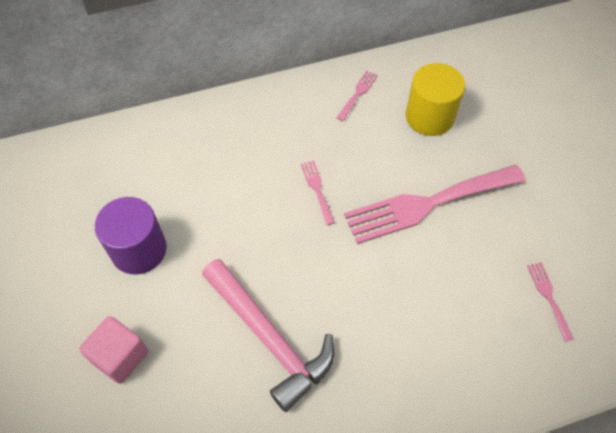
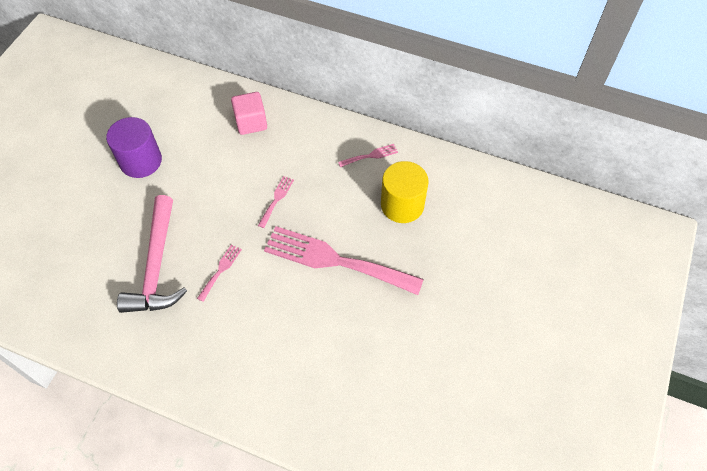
camera: 40 degrees right, 0 degrees up
(120, 356) = (74, 214): pink cube -> pink cube (251, 122)
(548, 297) = (347, 379): pink fork -> pink fork (221, 270)

